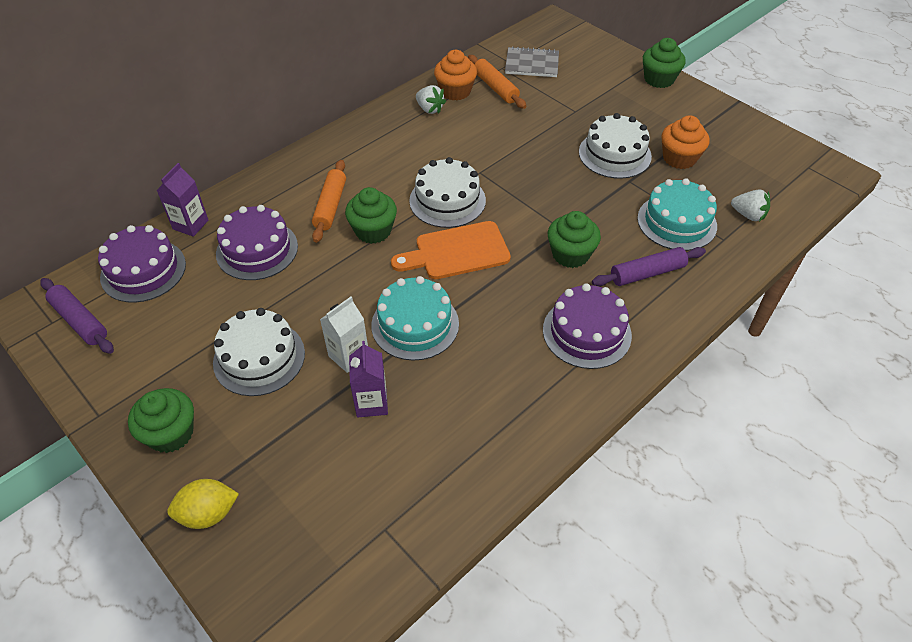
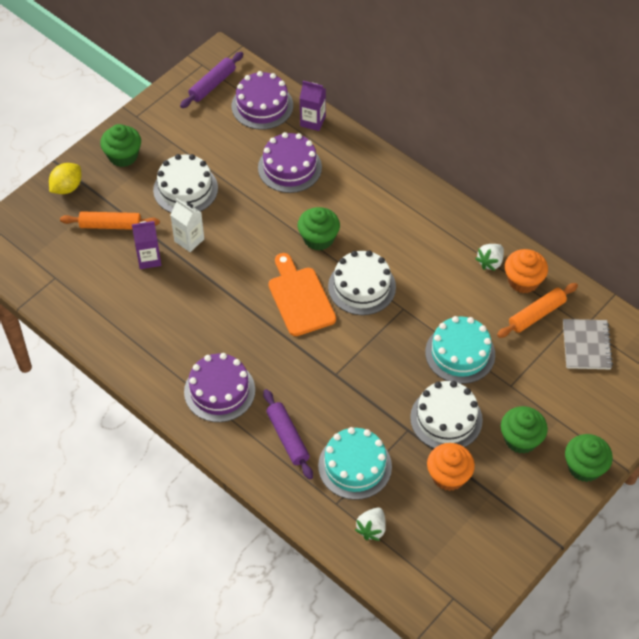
camera: 85 degrees right, 5 degrees up
(208, 513) = (67, 187): yellow lemon -> yellow lemon turned 60 degrees clockwise
(330, 206) = (344, 206): orange rolling pin -> orange rolling pin (111, 225)
(415, 324) = (221, 277): turquoise cake -> turquoise cake (460, 353)
(570, 254) = (304, 380): green cupcake -> green cupcake (521, 439)

